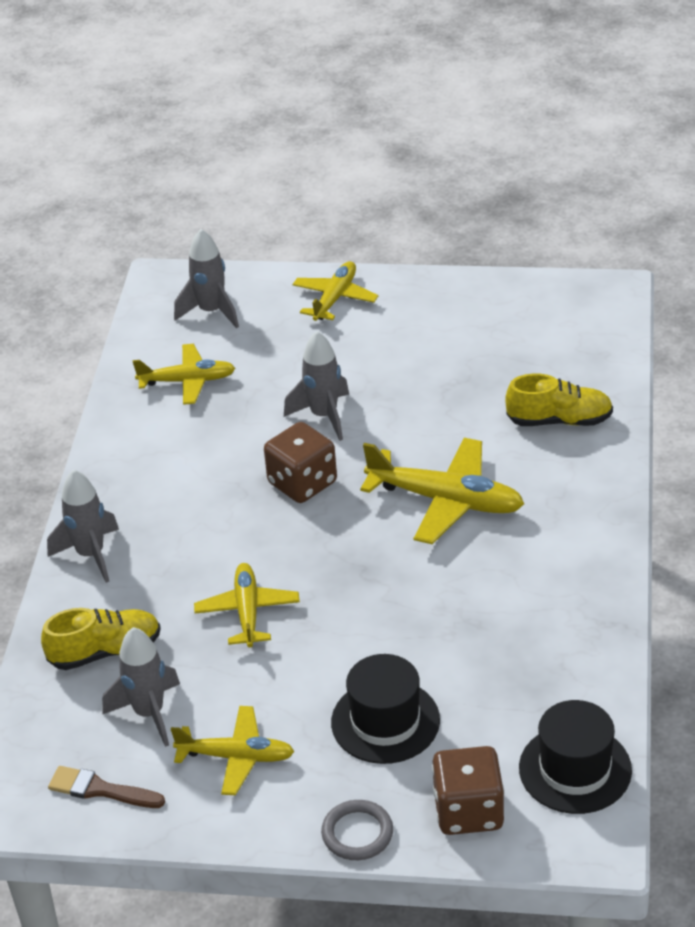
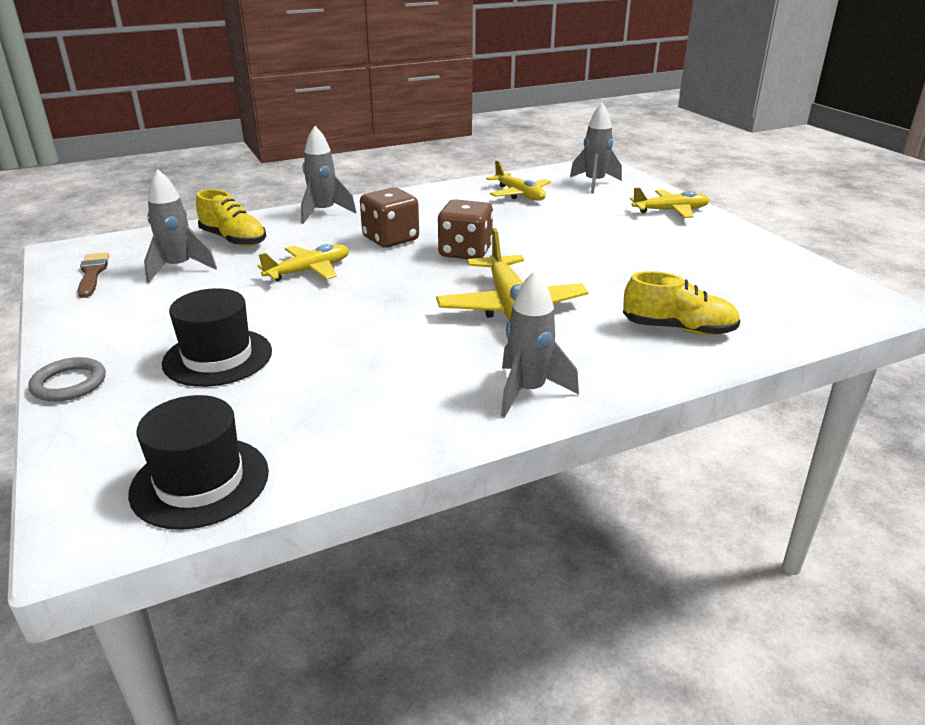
camera: 55 degrees right, 10 degrees down
(236, 757) = (145, 309): yellow plane -> none
(324, 416) = (545, 240): grey rocket -> grey rocket (528, 391)
(468, 811) = (114, 433): brown dice -> brown dice (390, 239)
(559, 420) = (678, 329): yellow shoe -> yellow shoe turned 45 degrees counterclockwise

